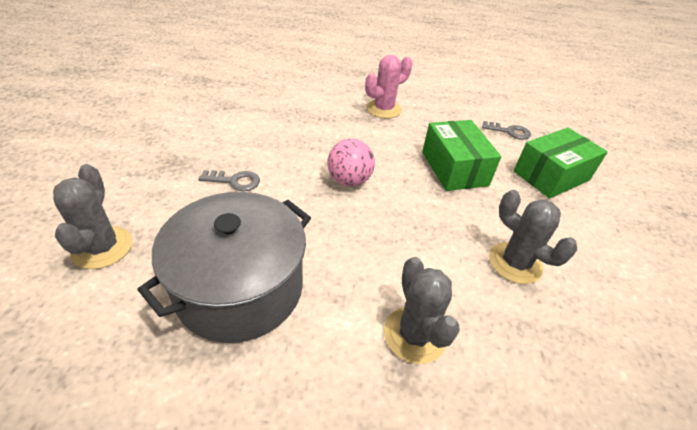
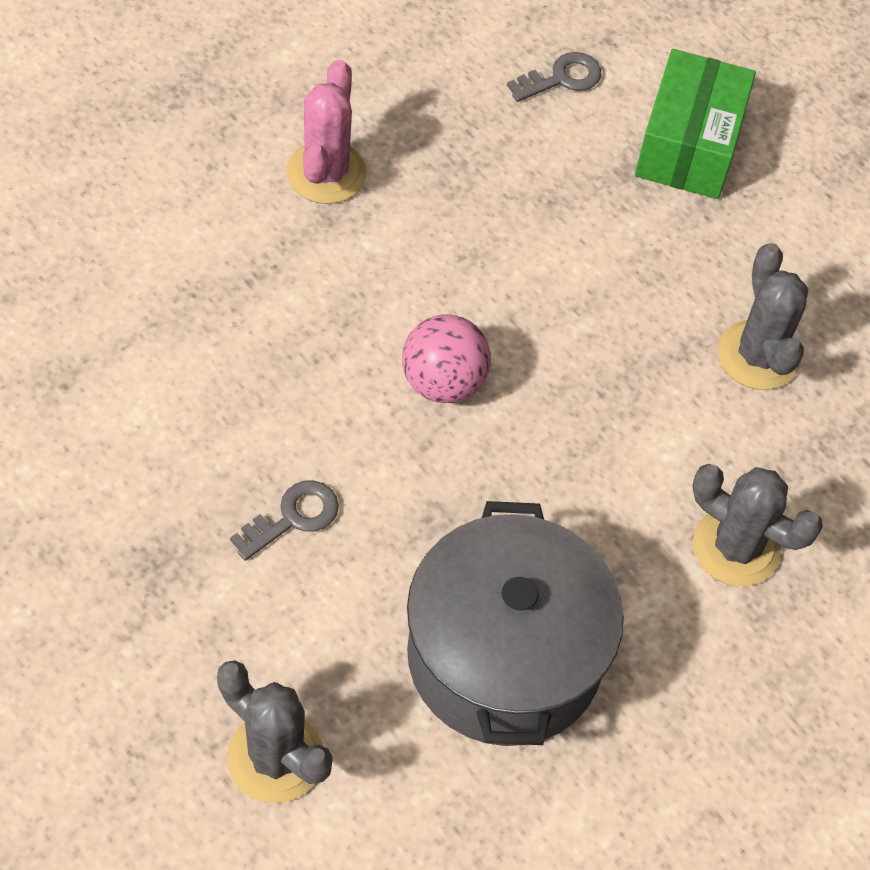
camera: 45 degrees left, 15 degrees up
(454, 168) = (555, 236): green box -> none
(515, 263) = (758, 355): grey cactus -> grey cactus turned 75 degrees clockwise

